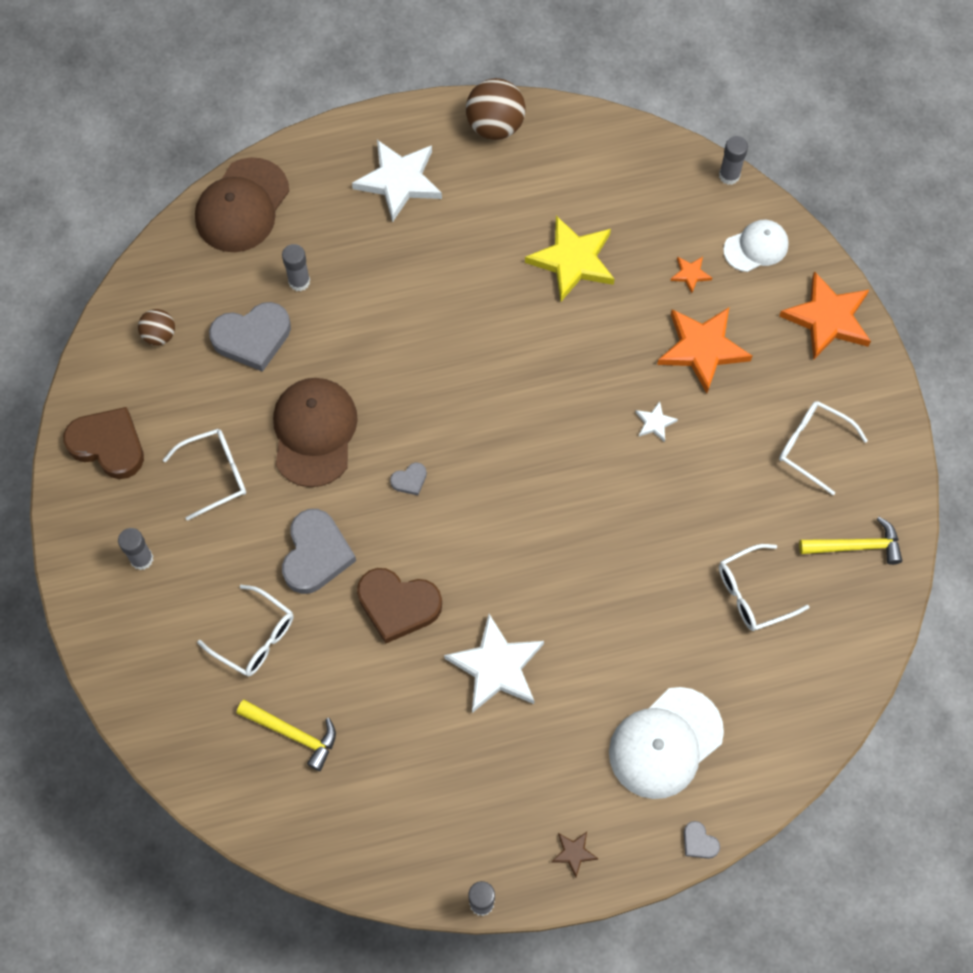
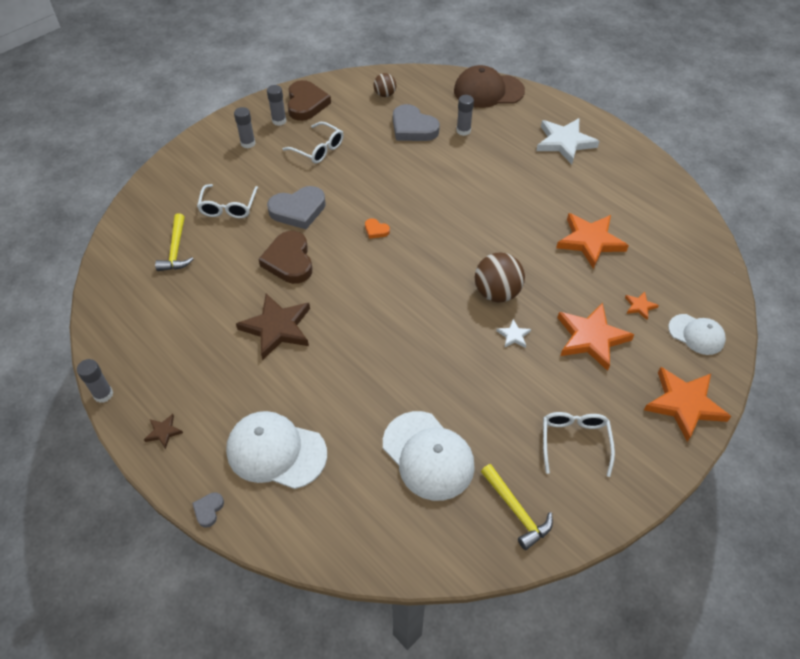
camera: 60 degrees right, 15 degrees down
(314, 432) = (375, 176): brown cap -> none
(409, 480) = (376, 230): grey heart -> orange heart
(495, 126) = (643, 166): brown ball -> brown ball (497, 293)
(496, 667) = (277, 328): white star -> brown star
(572, 261) = (590, 241): yellow star -> orange star
(729, 175) = (733, 295): grey glue stick -> grey glue stick (279, 121)
(753, 593) = (428, 455): white glasses -> white cap

